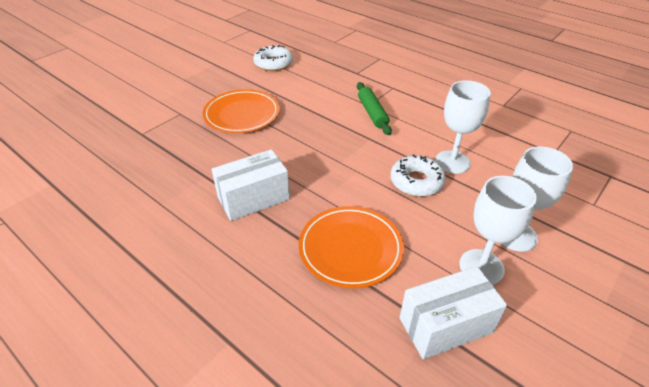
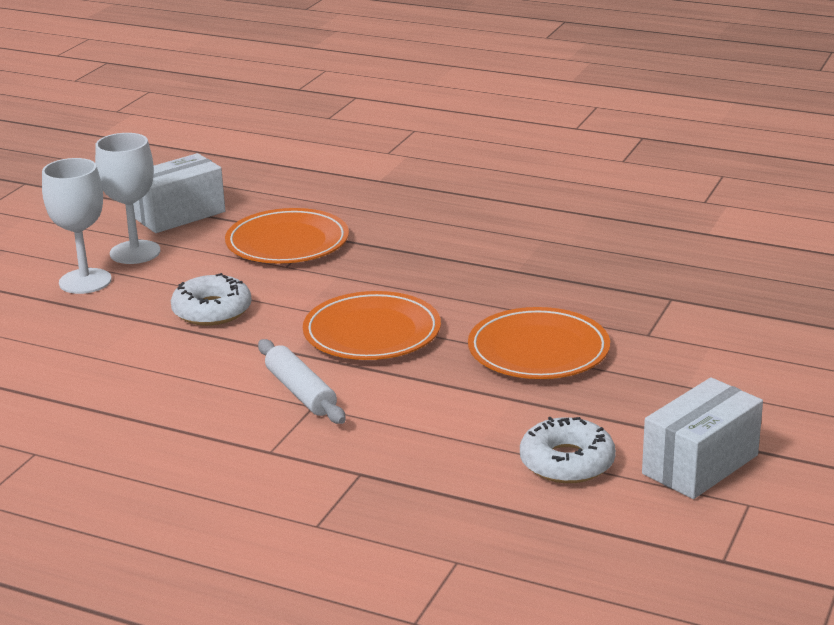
camera: 165 degrees right, 15 degrees down
(253, 198) = (431, 261): white box -> white box (700, 464)
(322, 143) = (372, 332): none -> orange plate
(372, 113) = (301, 392): green rolling pin -> white rolling pin
(452, 162) = (155, 342): white goblet -> none

